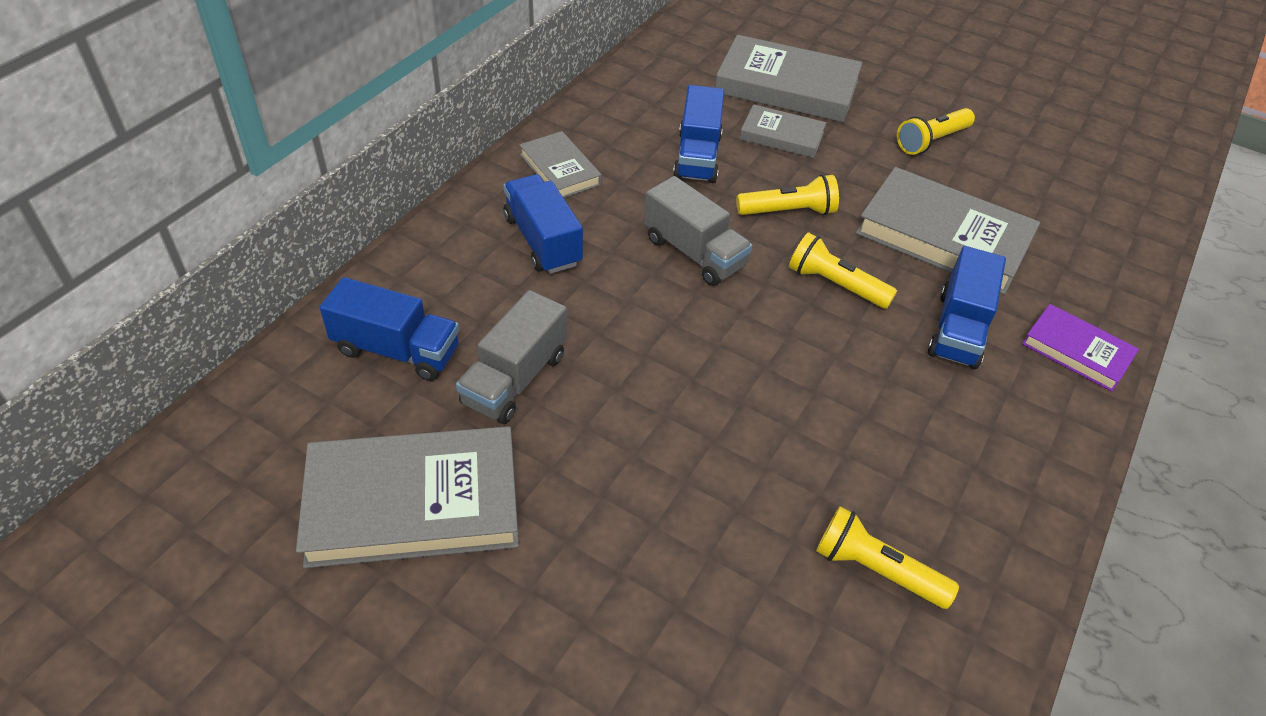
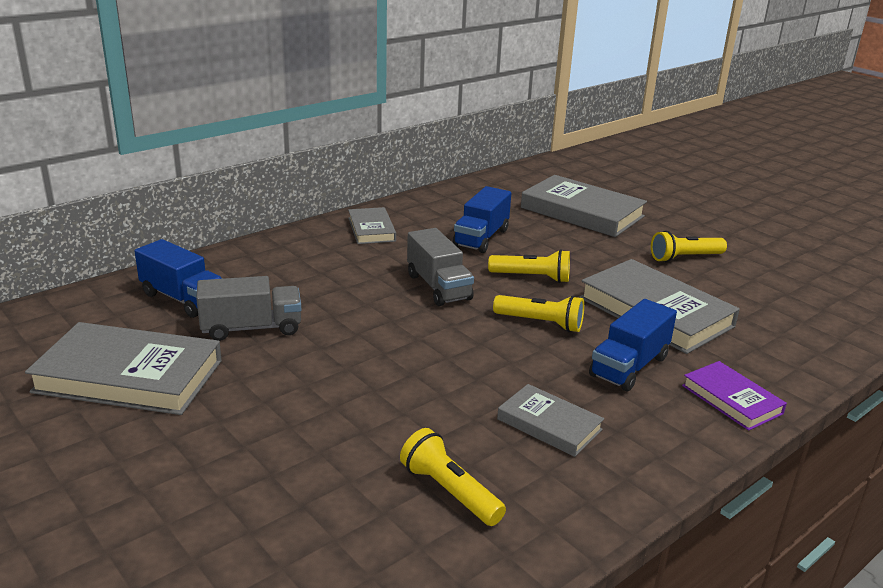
camera: 20 degrees right, 20 degrees down
(515, 379) = (252, 328): grey truck -> grey truck turned 150 degrees counterclockwise
(542, 241) = (329, 262): blue truck -> none
(782, 136) = (558, 237): grey book -> grey book (549, 424)
(835, 285) = (540, 323): yellow flashlight -> yellow flashlight turned 150 degrees clockwise

